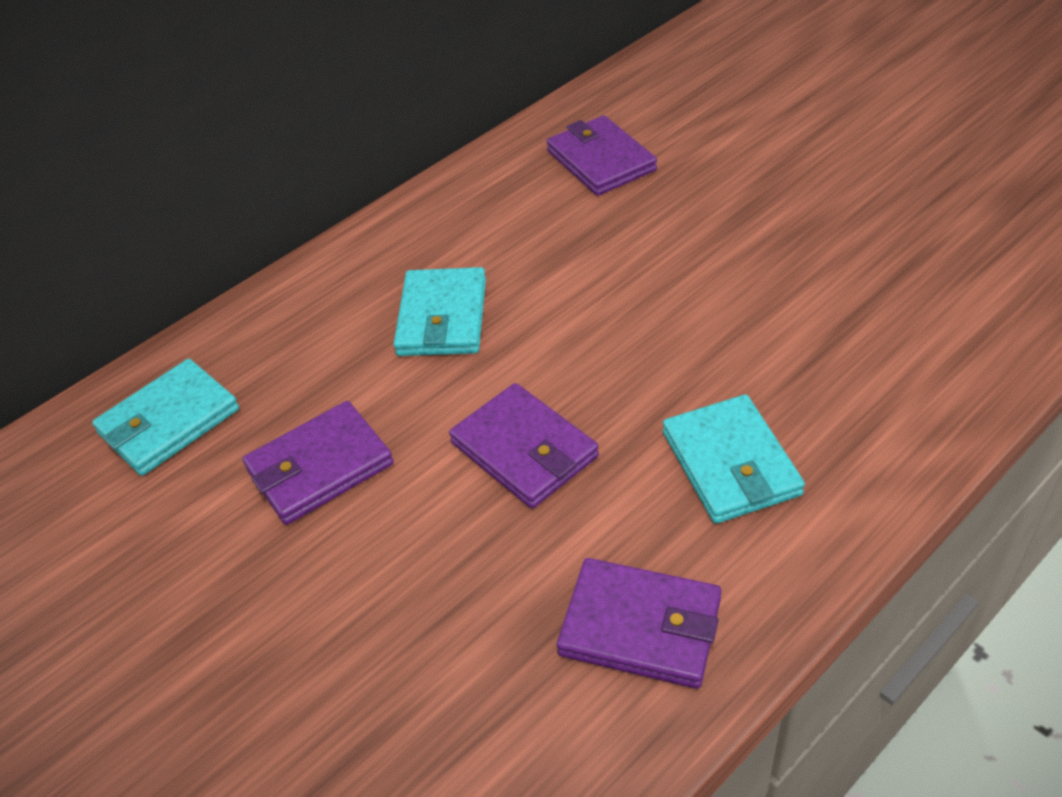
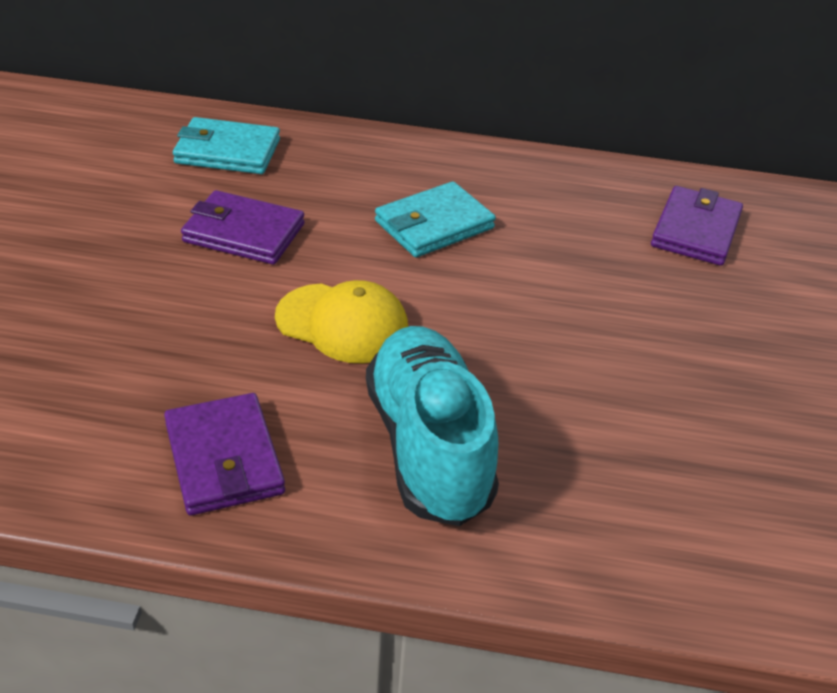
camera: 45 degrees right, 5 degrees down
(524, 450) = (342, 323): purple wallet -> yellow cap
(730, 463) = (428, 446): turquoise wallet -> turquoise shoe

